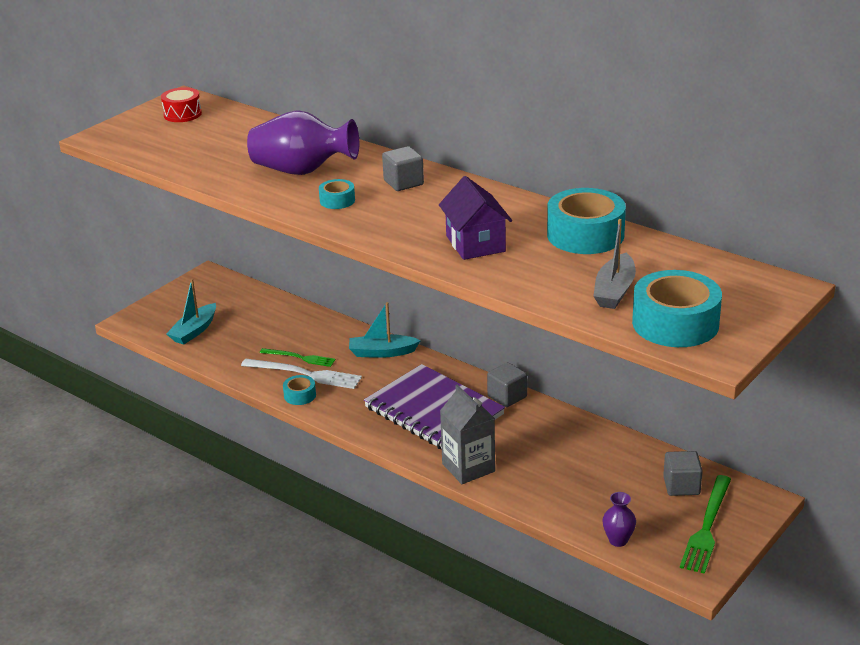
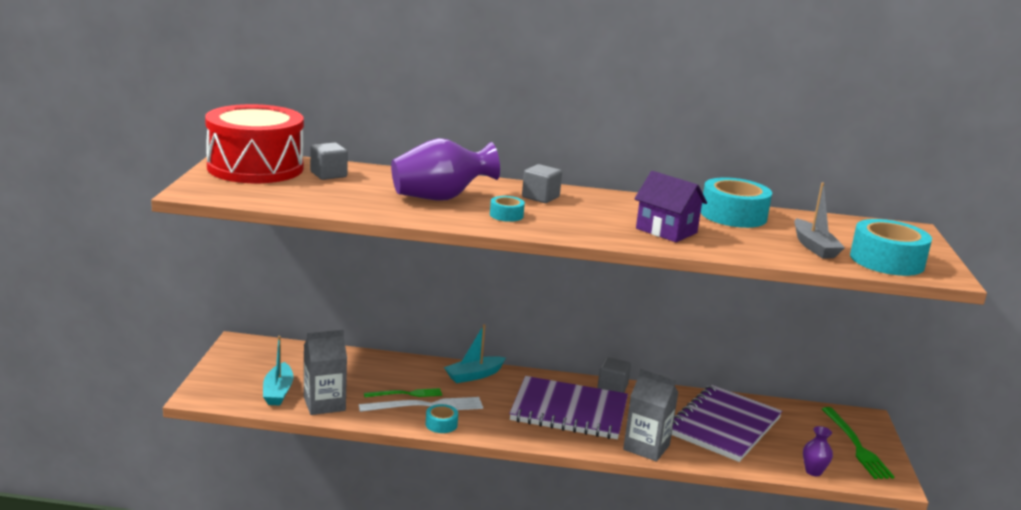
camera: 35 degrees left, 10 degrees down
(182, 114) = (255, 168): red drum -> red drum, size x2.43
(220, 351) = (324, 404): none -> grey carton
(578, 466) = (723, 426): none -> purple notebook
(681, 486) = (806, 422): grey cube -> grey cube (328, 174)

